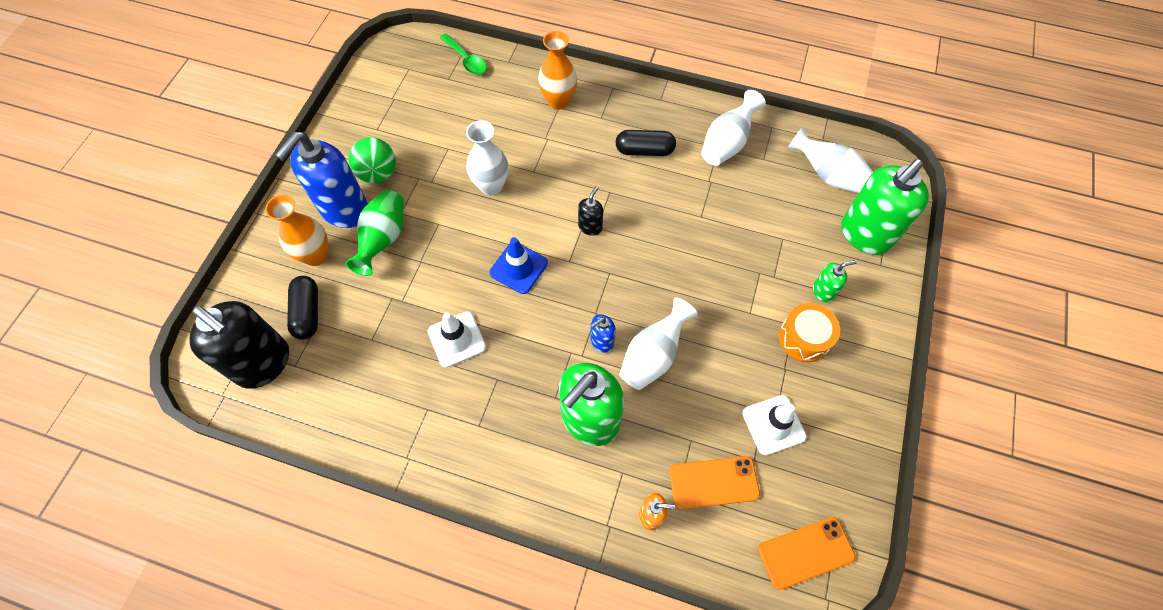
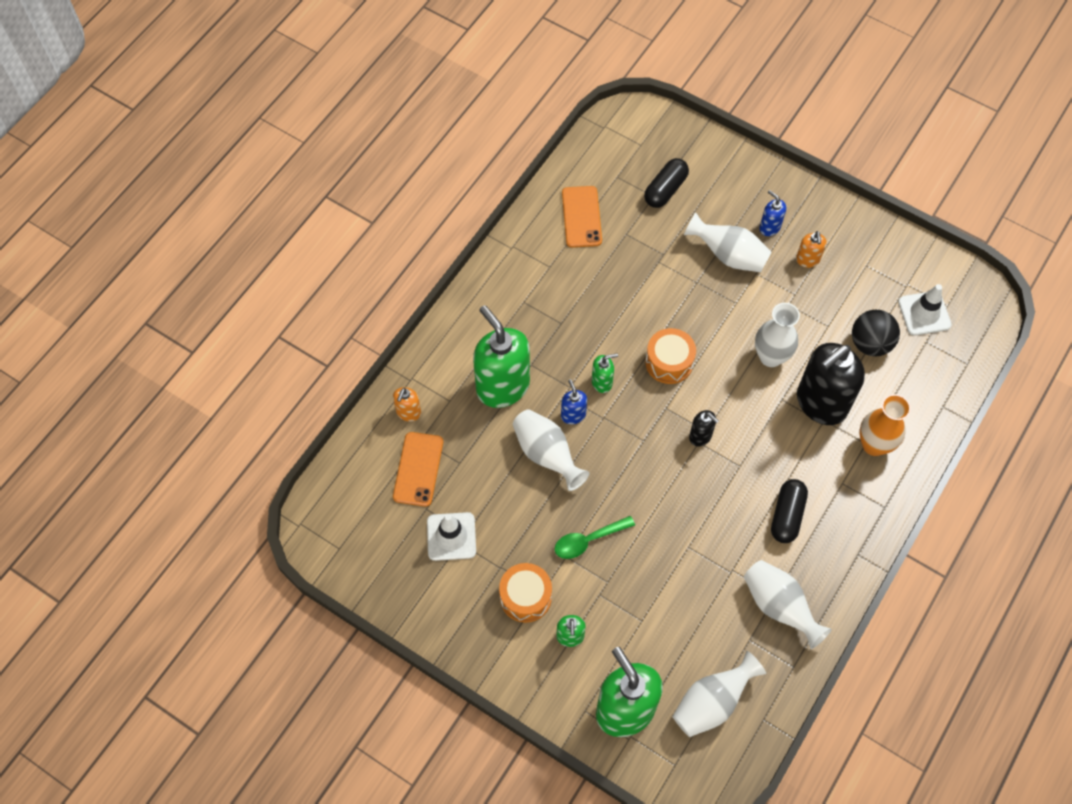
camera: 105 degrees right, 0 degrees up
(263, 363) = (625, 155): black soap dispenser -> black soap dispenser (821, 403)
(307, 313) = (665, 189): black capsule -> black capsule turned 60 degrees counterclockwise
(316, 255) = (723, 200): orange vase -> none
(344, 210) = (769, 227): blue soap dispenser -> blue soap dispenser, size x0.45
(378, 174) = (807, 260): green ball -> orange soap dispenser
(383, 239) = (728, 255): green vase -> white vase
(456, 339) = (608, 298): white traffic cone -> white traffic cone (924, 313)
(459, 116) = (870, 343): none -> black ball
(466, 60) = (952, 364): green spoon -> green spoon (588, 540)
(518, 268) = (669, 362): blue traffic cone -> orange drum
(557, 323) = (602, 382): none -> green soap dispenser
(805, 552) = (339, 522): orange phone -> orange phone (581, 217)

